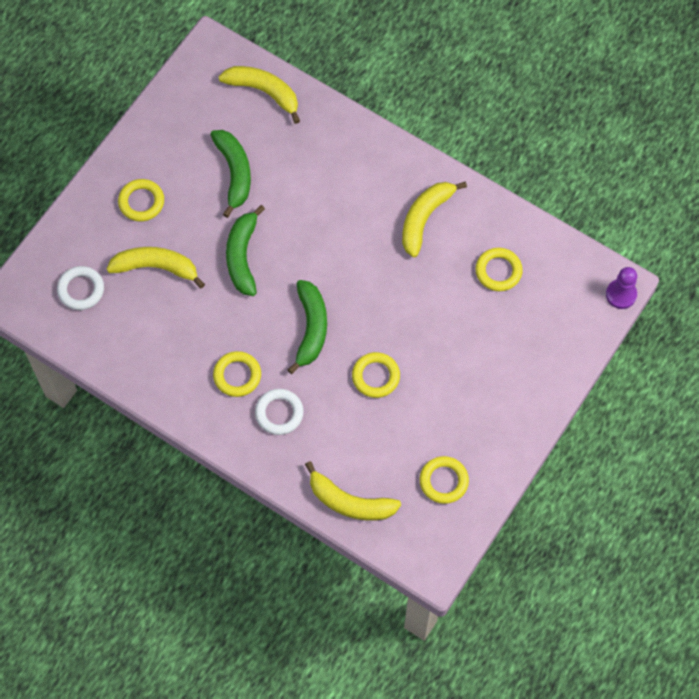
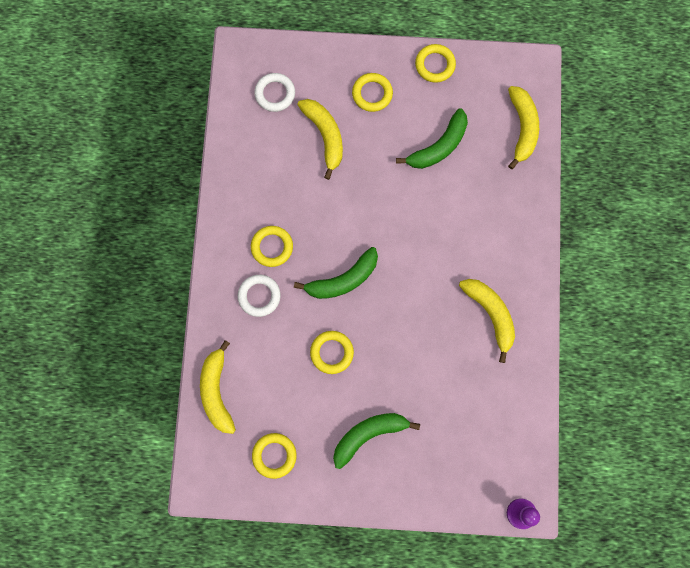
camera: 60 degrees right, 10 degrees up
(242, 256) = (372, 193): green banana -> green banana (368, 435)
(425, 218) = (490, 314): yellow banana -> yellow banana turned 60 degrees clockwise
(498, 271) = (480, 399): yellow ring -> yellow ring (435, 65)

